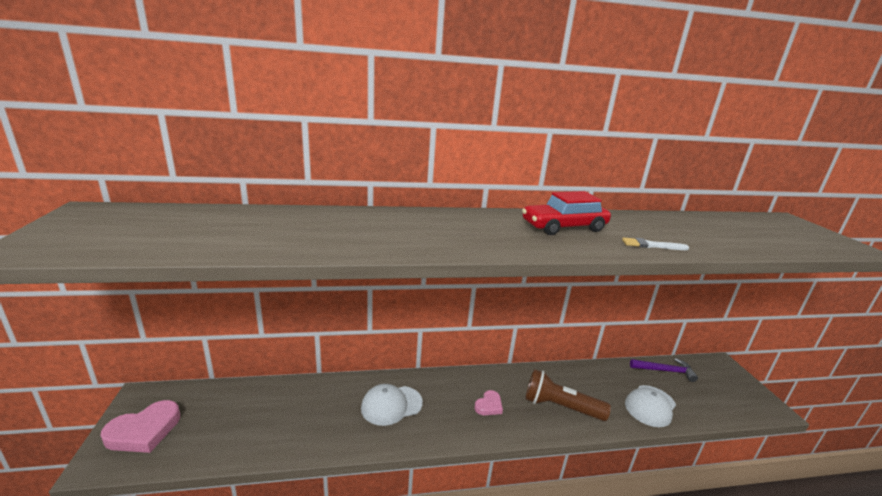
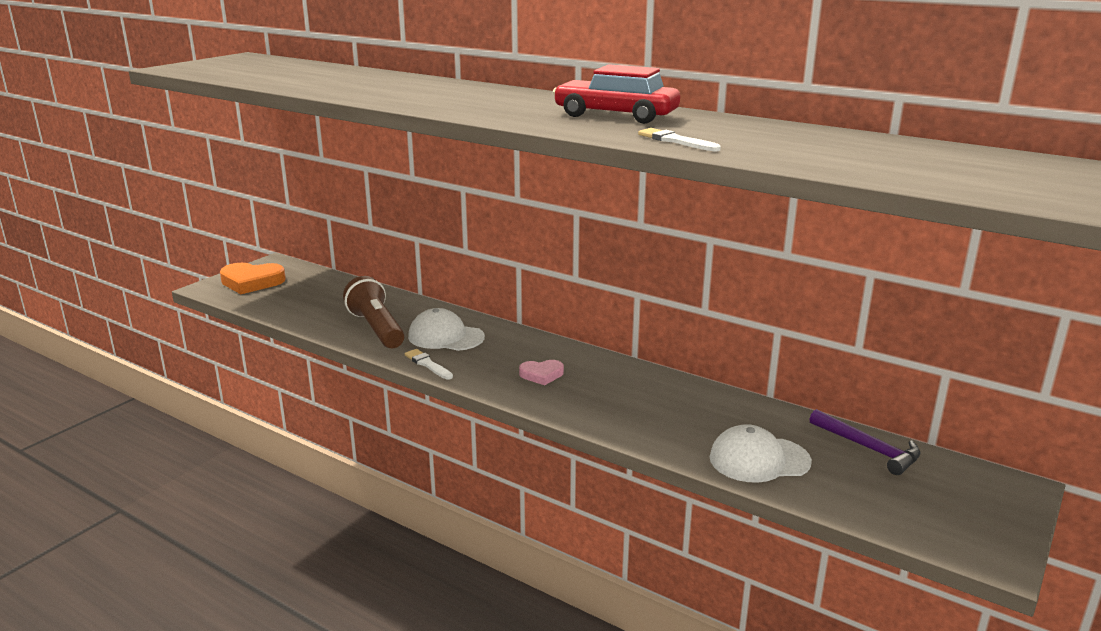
camera: 45 degrees right, 0 degrees up
(144, 431) = (252, 282): pink heart -> orange heart
(414, 439) = (428, 364): none -> white brush
(560, 407) = (625, 409): brown flashlight -> brown flashlight (376, 329)

